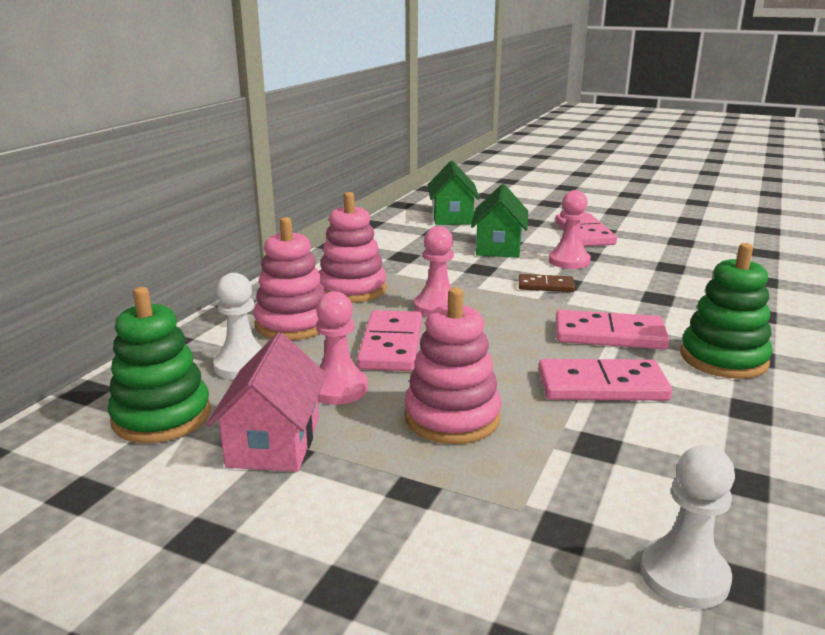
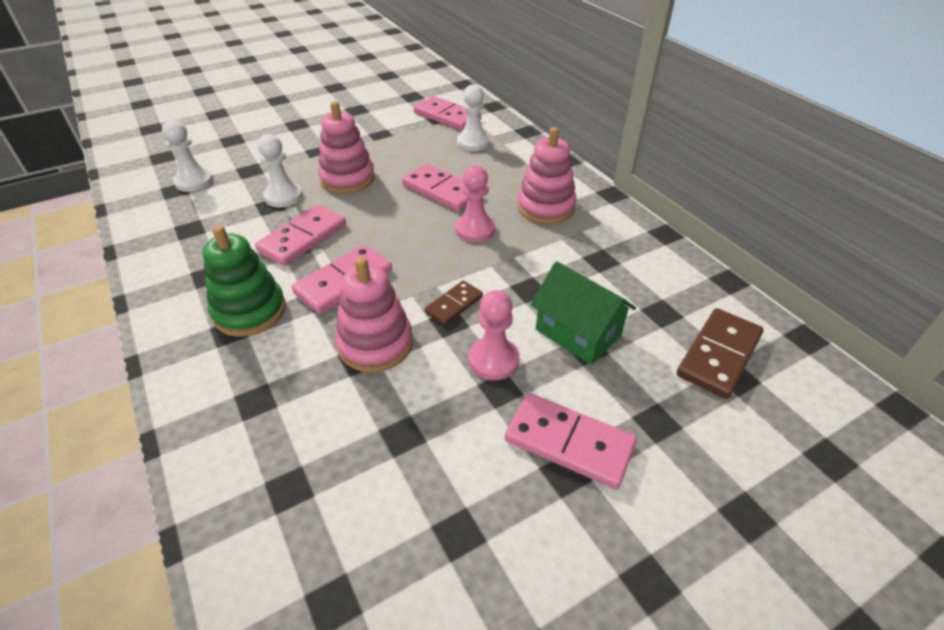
camera: 125 degrees right, 20 degrees up
(162, 416) = (447, 116): green stacking toy -> pink domino
(274, 442) = (392, 133): pink house -> none
(293, 324) = (510, 169): pink stacking toy -> pink stacking toy (375, 344)
(338, 389) = (415, 160): pink pawn -> none
(452, 217) = (719, 355): green house -> brown domino
(564, 446) = (283, 196): none -> white pawn

